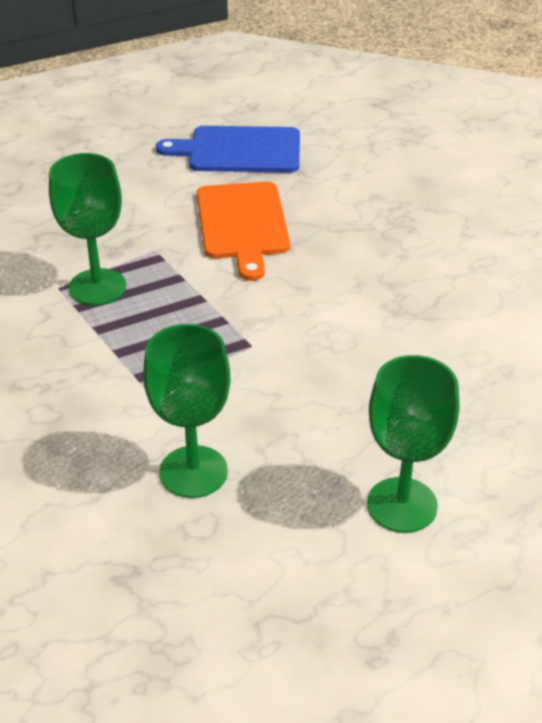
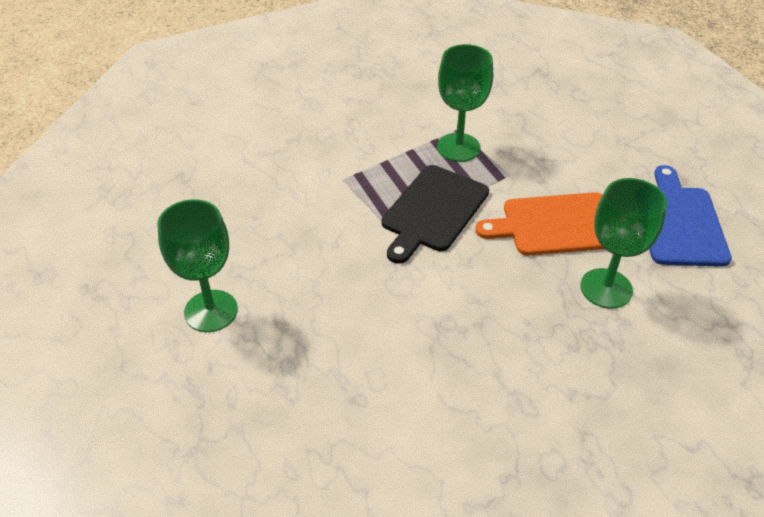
camera: 90 degrees right, 5 degrees up
(193, 472) = (261, 202): green goblet -> green goblet (606, 288)
(217, 311) = (433, 211): none -> black cutting board

